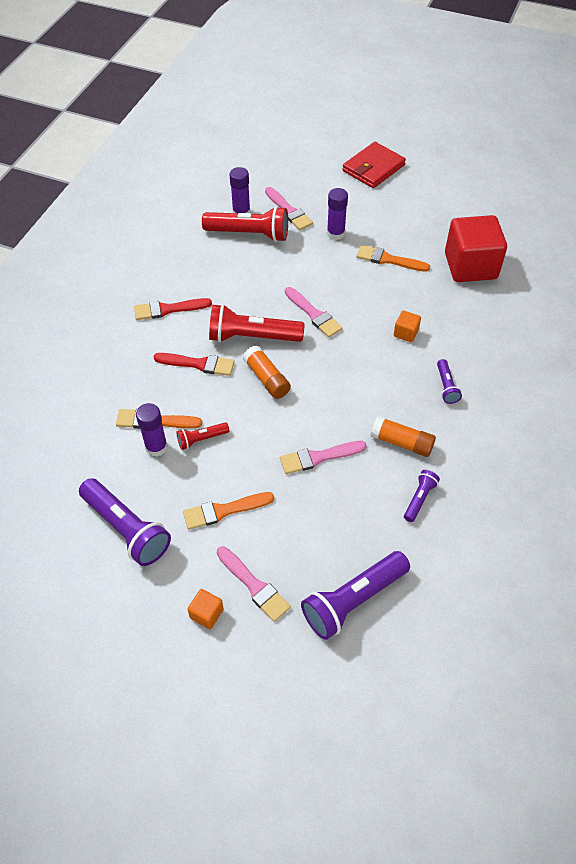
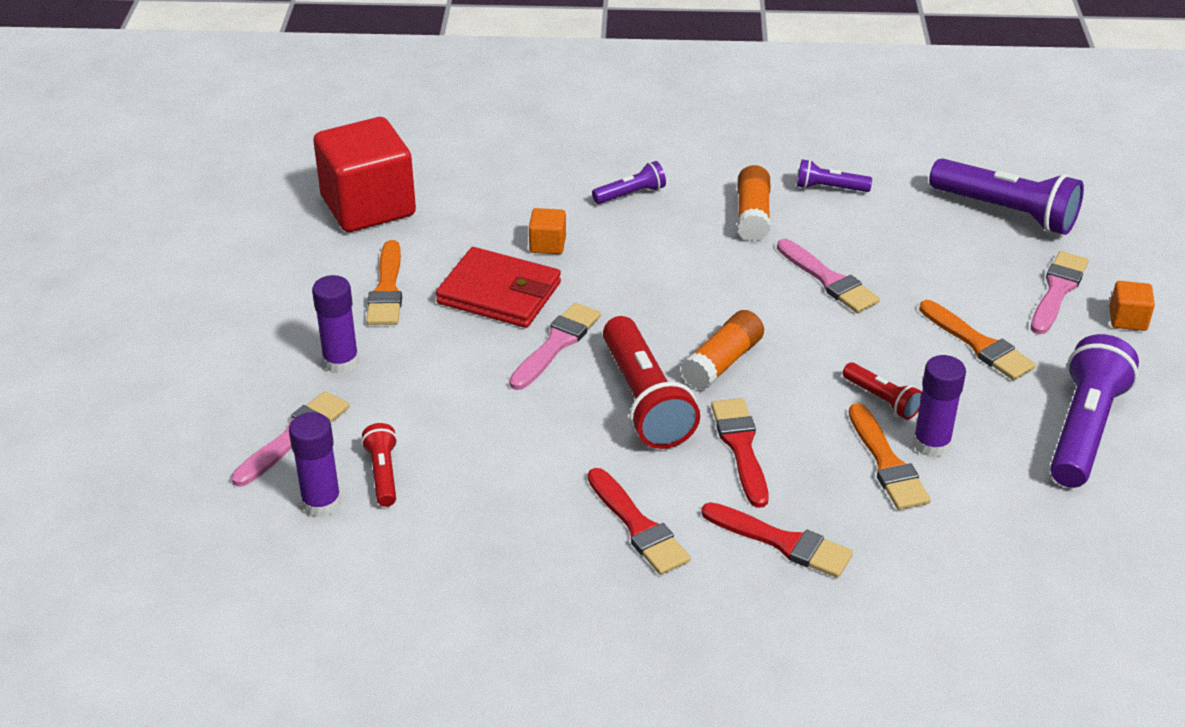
camera: 110 degrees left, 15 degrees down
(127, 358) = (782, 542): none -> red brush
(249, 234) = (383, 474): red flashlight -> red flashlight, size x0.51
(373, 168) = (127, 353): red wallet -> red wallet (499, 293)

